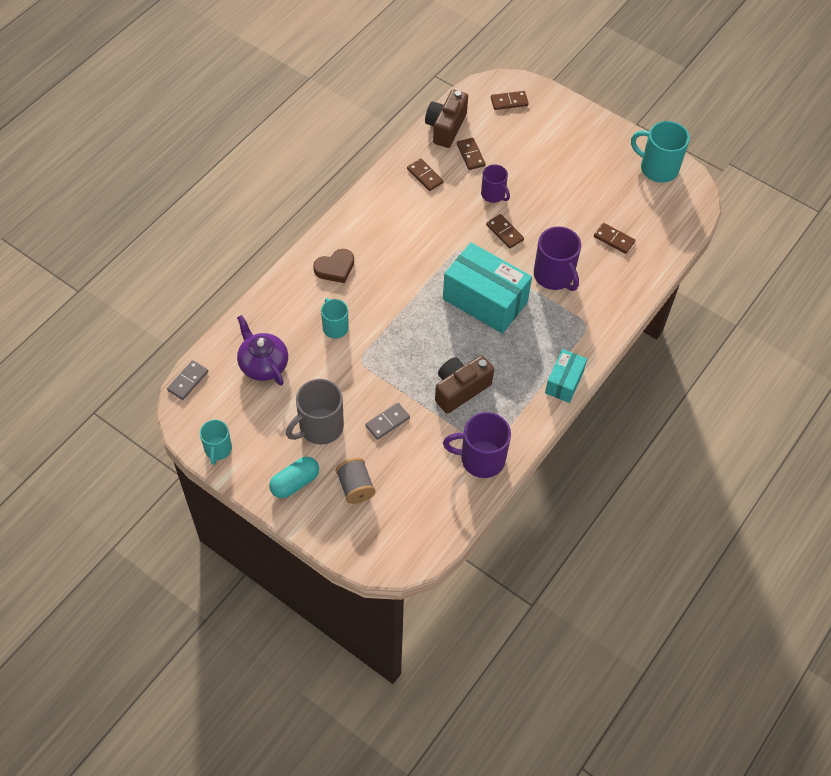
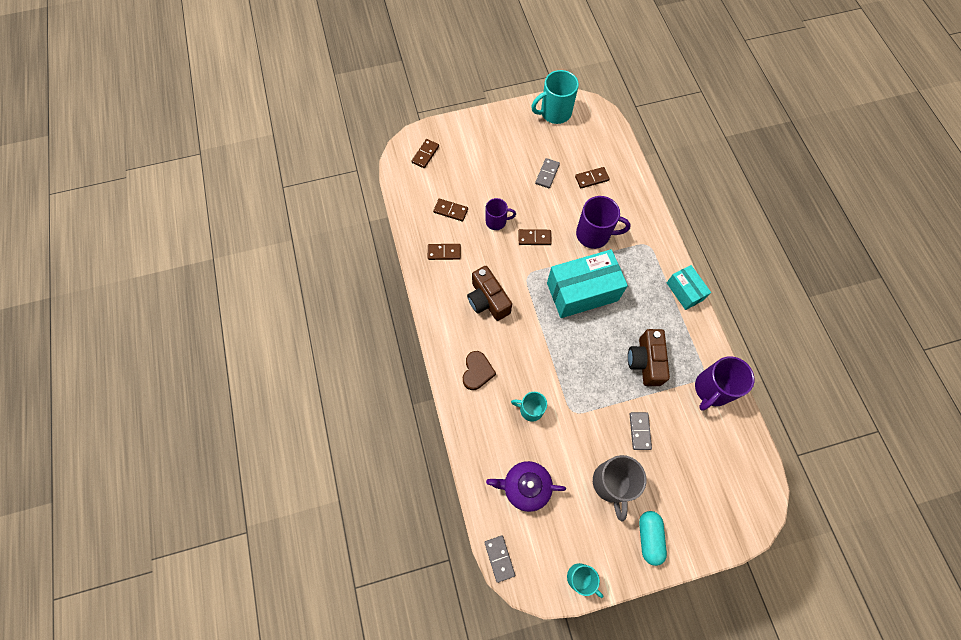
camera: 50 degrees left, 10 degrees up
(355, 487) = (681, 494): grey spool -> none
(446, 127) = (413, 208): brown camera -> brown camera (488, 300)
(582, 202) = (547, 174): none -> grey domino

